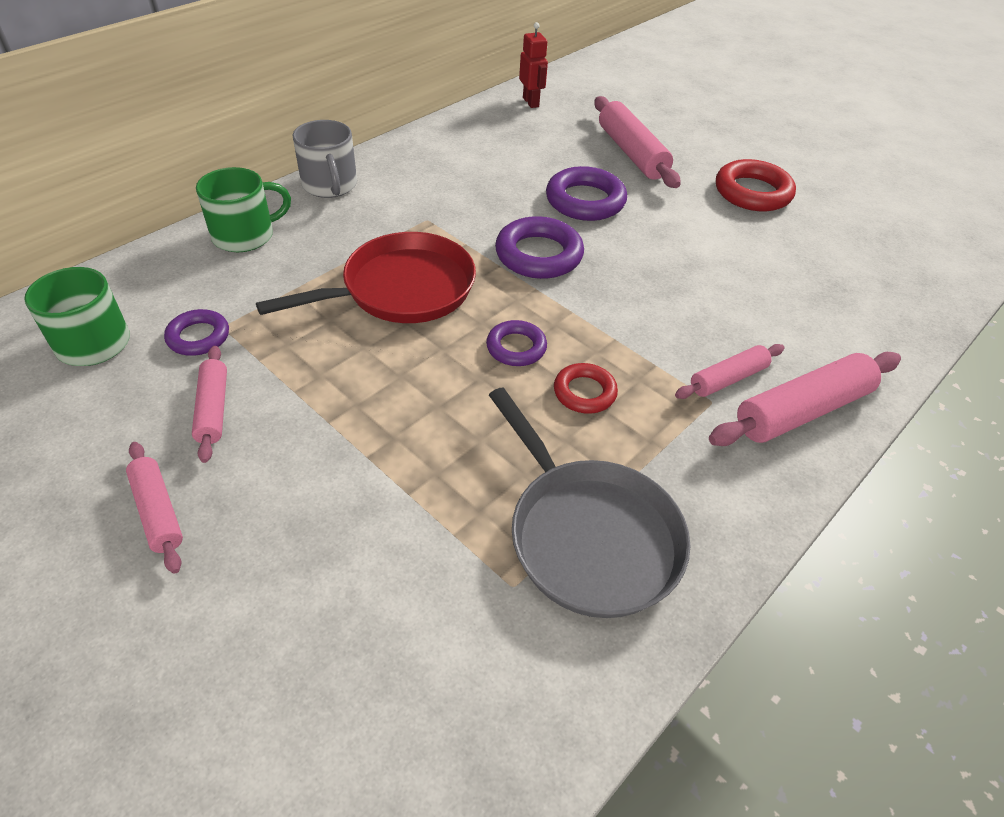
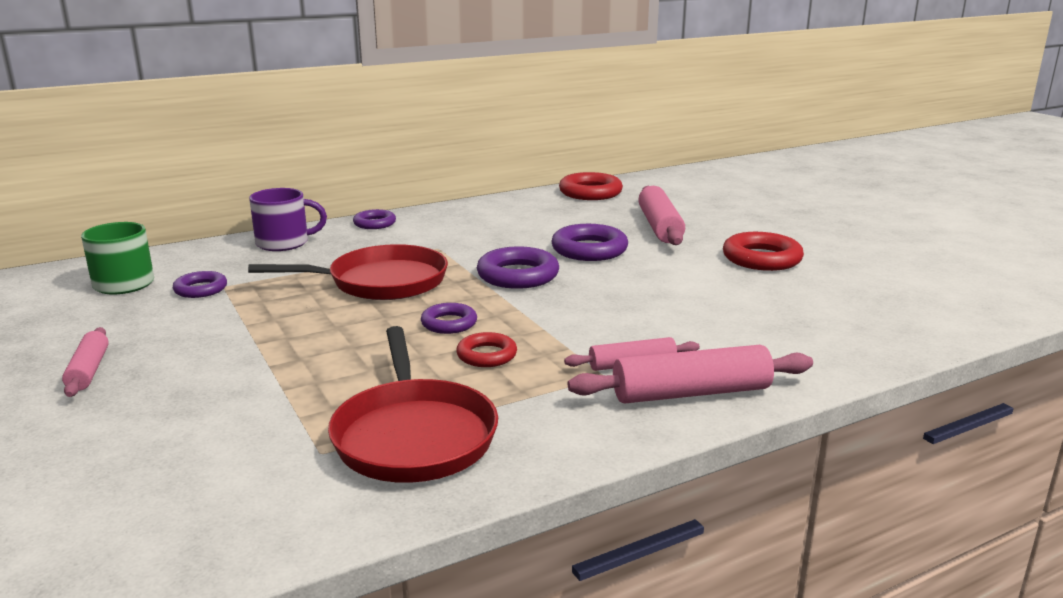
camera: 20 degrees right, 25 degrees down
(213, 409) = (176, 326): pink rolling pin -> none
(245, 235) = (284, 243): green mug -> purple mug
(330, 185) = (374, 223): grey mug -> purple ring
(531, 102) = (590, 192): red robot -> red ring
(588, 535) = (413, 435): grey pan -> red pan

